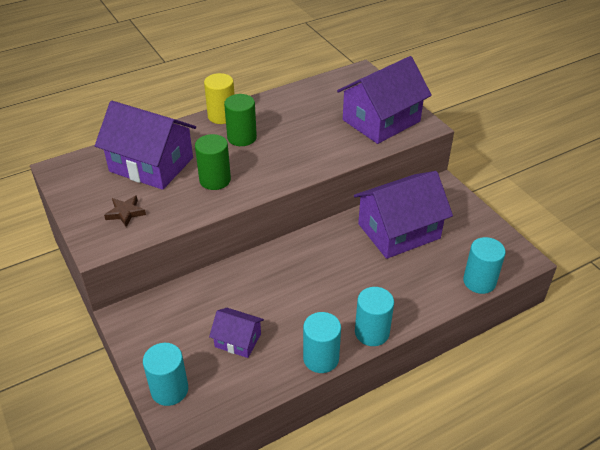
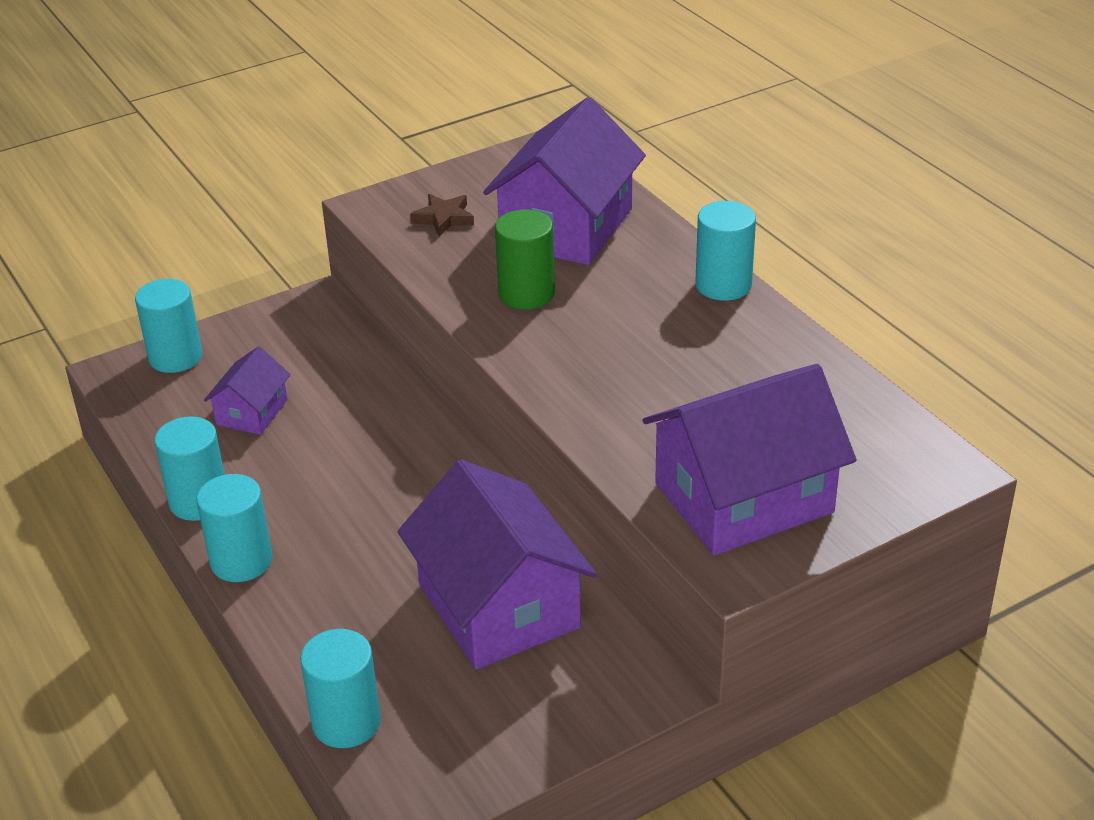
camera: 90 degrees right, 5 degrees down
(221, 116) = (723, 285): yellow cylinder -> turquoise cylinder
(242, 137) = (655, 313): green cylinder -> none
(381, 121) = (743, 498): purple house -> purple house turned 75 degrees counterclockwise

